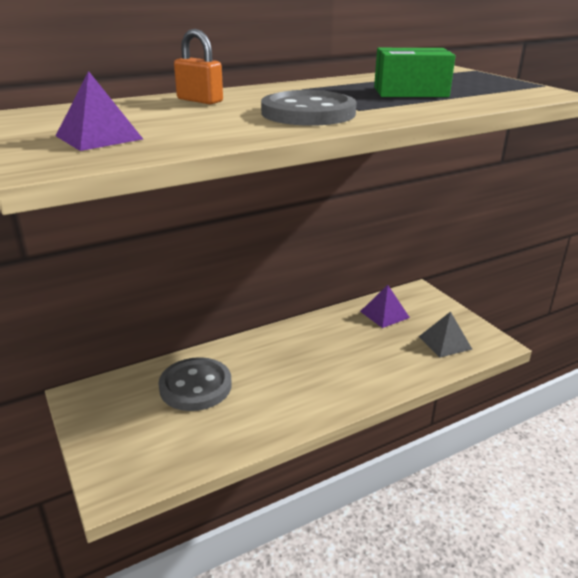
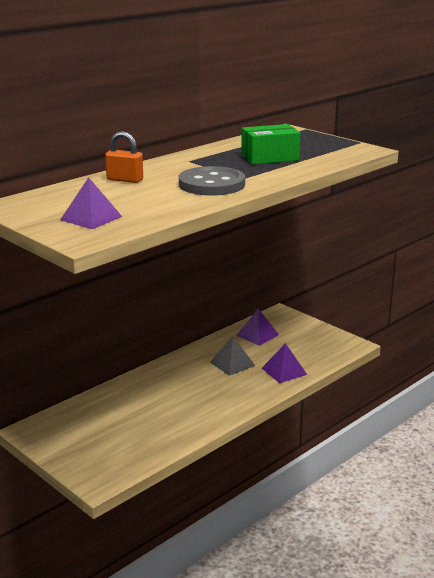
camera: 15 degrees left, 5 degrees down
(195, 386) = (124, 409): grey button -> none
(401, 367) = (284, 371): none -> purple pyramid
(445, 342) = (313, 349): grey pyramid -> grey pyramid (232, 363)

